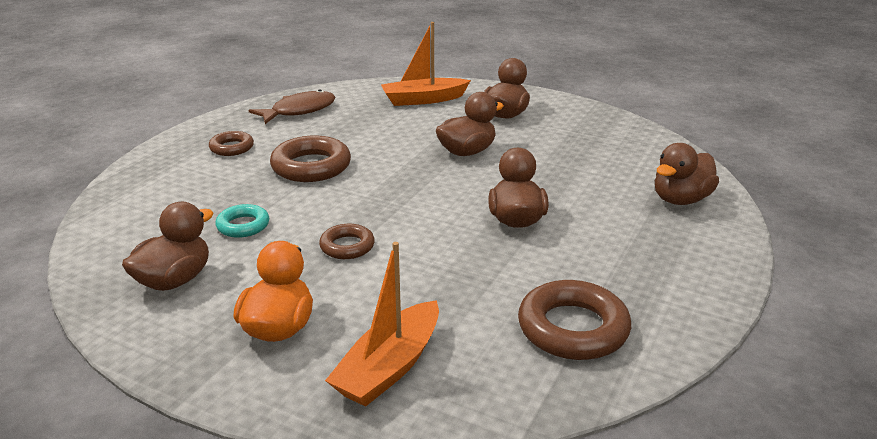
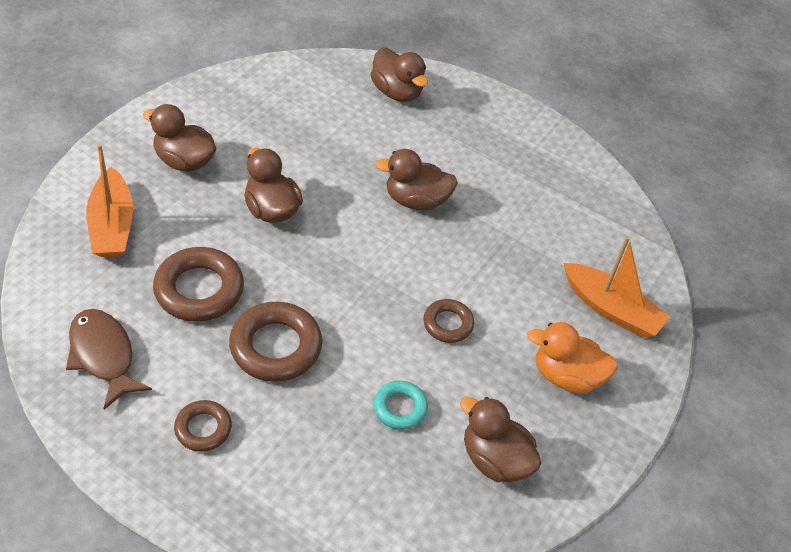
camera: 90 degrees left, 20 degrees up
(573, 328) = (567, 202): brown ring -> brown ring (199, 290)

